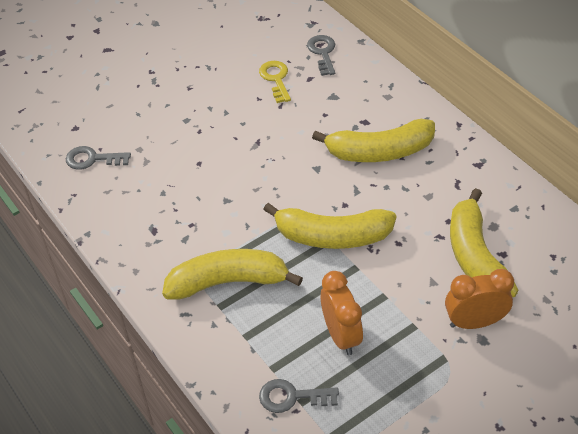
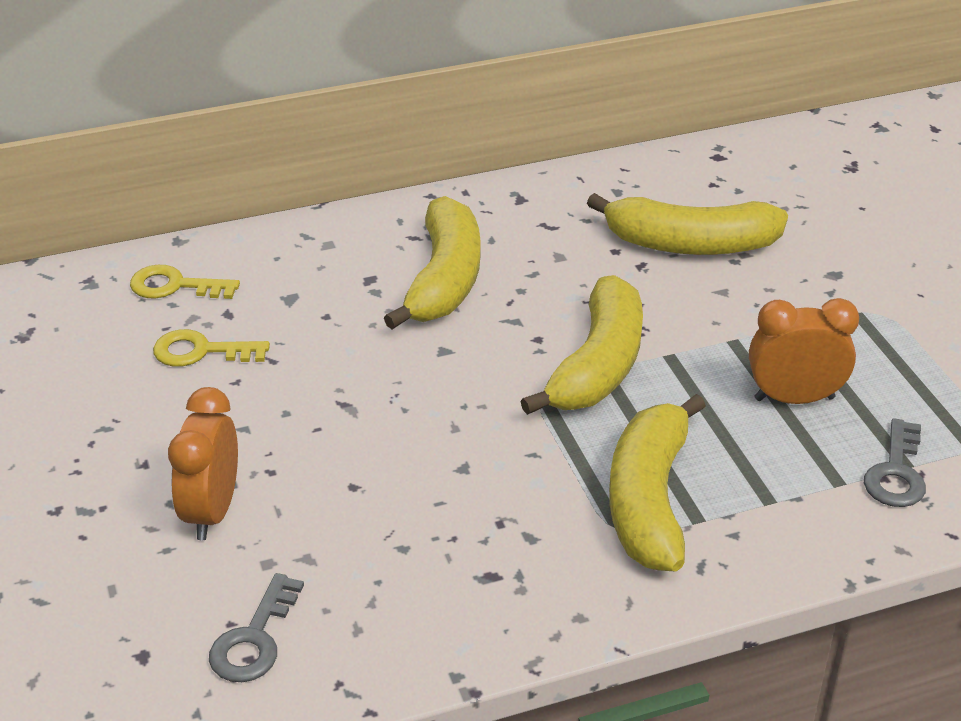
camera: 75 degrees left, 10 degrees down
(322, 53) = (175, 286): grey key -> yellow key
(474, 322) = (803, 273): orange clock -> orange clock (212, 511)

